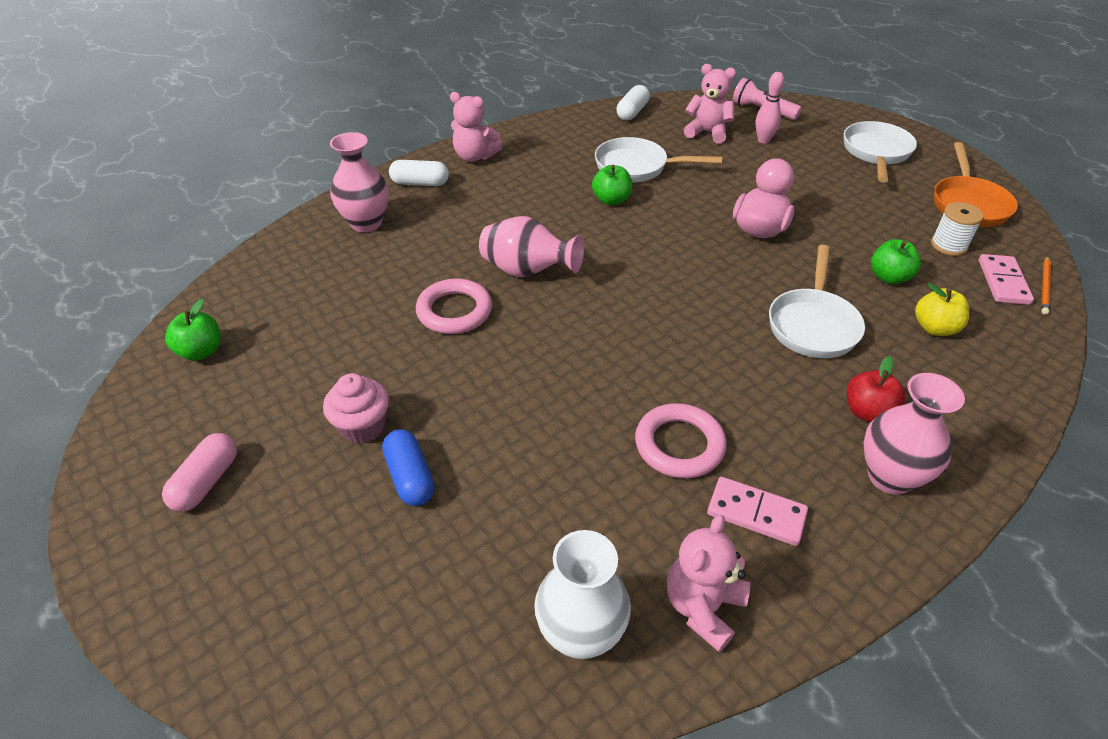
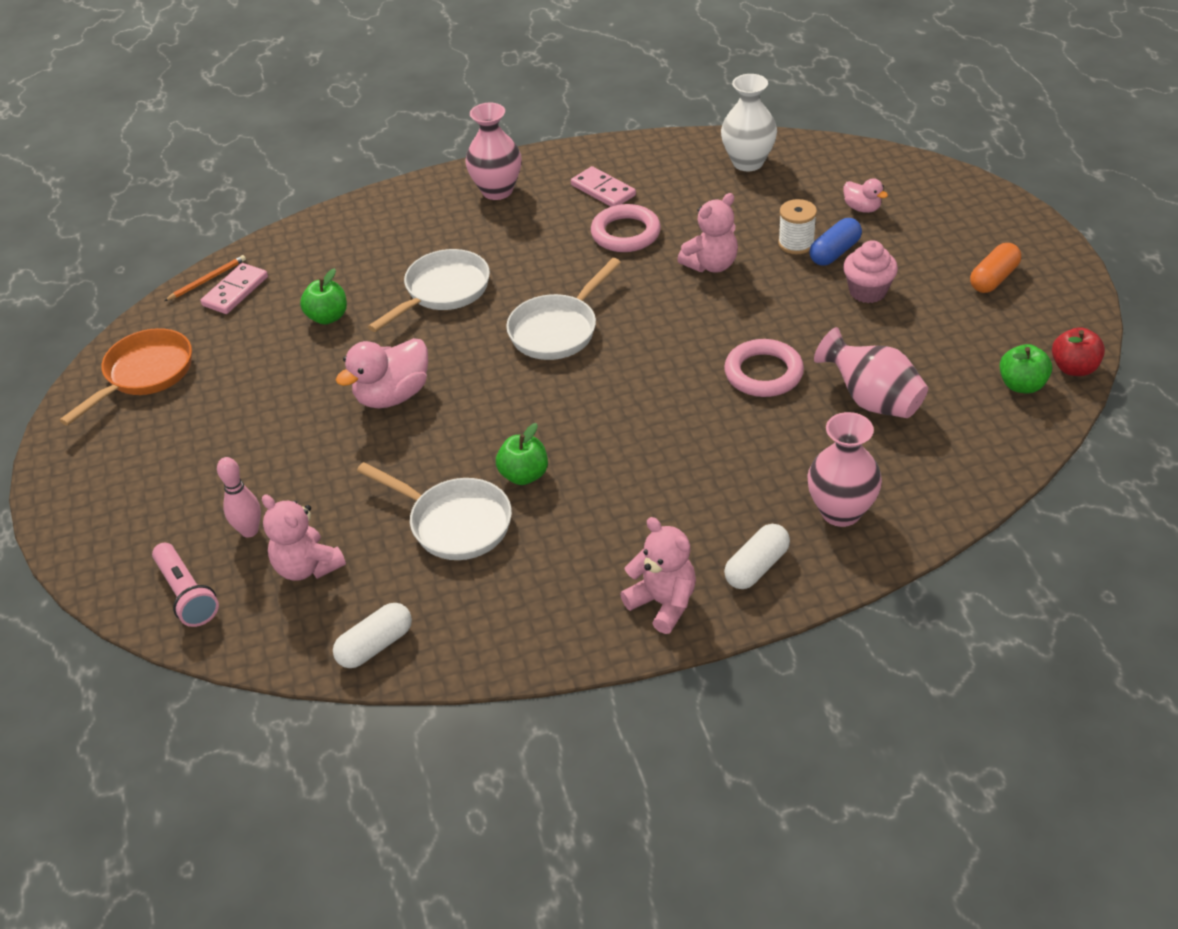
camera: 155 degrees left, 0 degrees up
(206, 482) = (993, 279): pink capsule -> orange capsule
(383, 571) = (862, 208): none -> pink duck
(410, 477) = (834, 252): blue capsule -> blue capsule turned 45 degrees clockwise
(420, 183) = (756, 567): white capsule -> white capsule turned 75 degrees counterclockwise
(527, 271) = (672, 401): pink vase -> pink vase (872, 400)
(703, 607) = (670, 160): pink teddy bear -> pink teddy bear (711, 265)
(867, 412) = (470, 226): red apple -> red apple (1074, 368)
(876, 153) = (140, 471): white pan -> white pan (557, 330)
(934, 328) = (346, 268): yellow apple -> none
(948, 245) = (231, 335): white spool -> white spool (796, 243)

